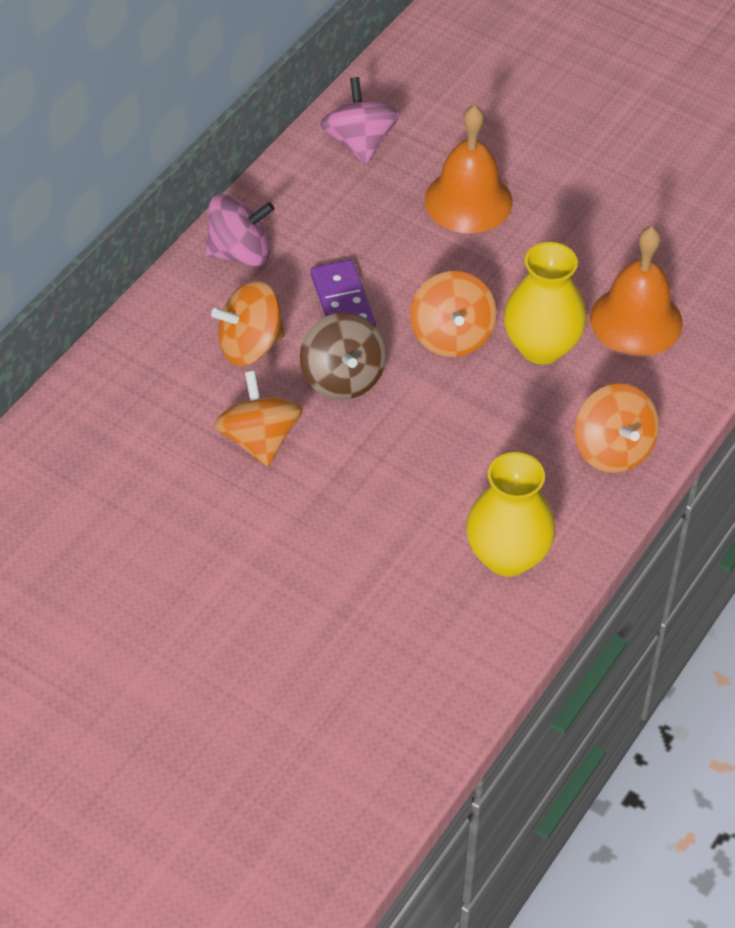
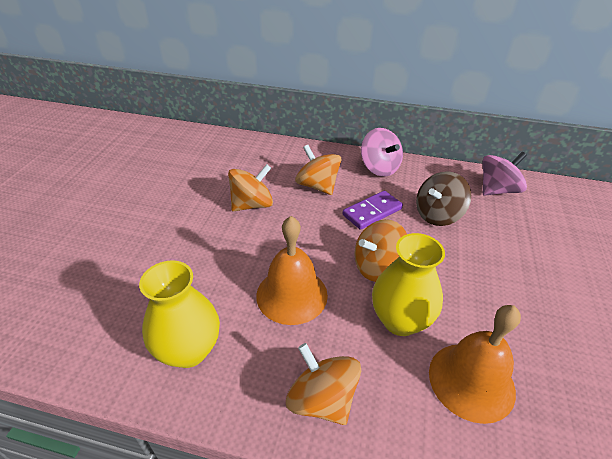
camera: 70 degrees right, 10 degrees down
(343, 378) = (314, 226): brown spinning top -> brown spinning top (437, 215)
(468, 201) = (499, 247): orange bell -> orange bell (292, 295)
(613, 449) = (322, 399): orange spinning top -> orange spinning top turned 90 degrees clockwise

